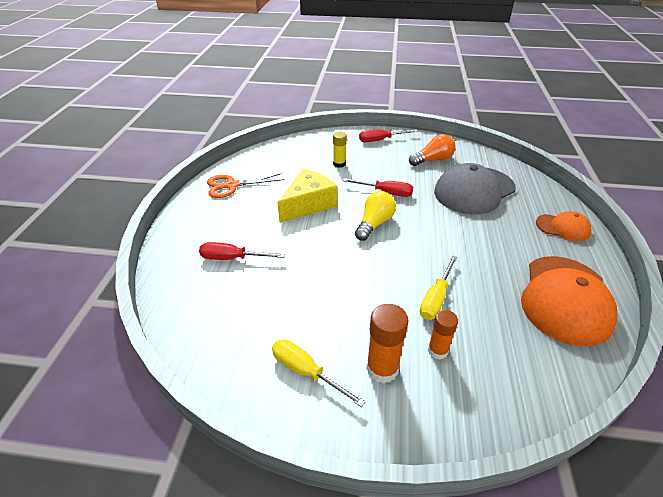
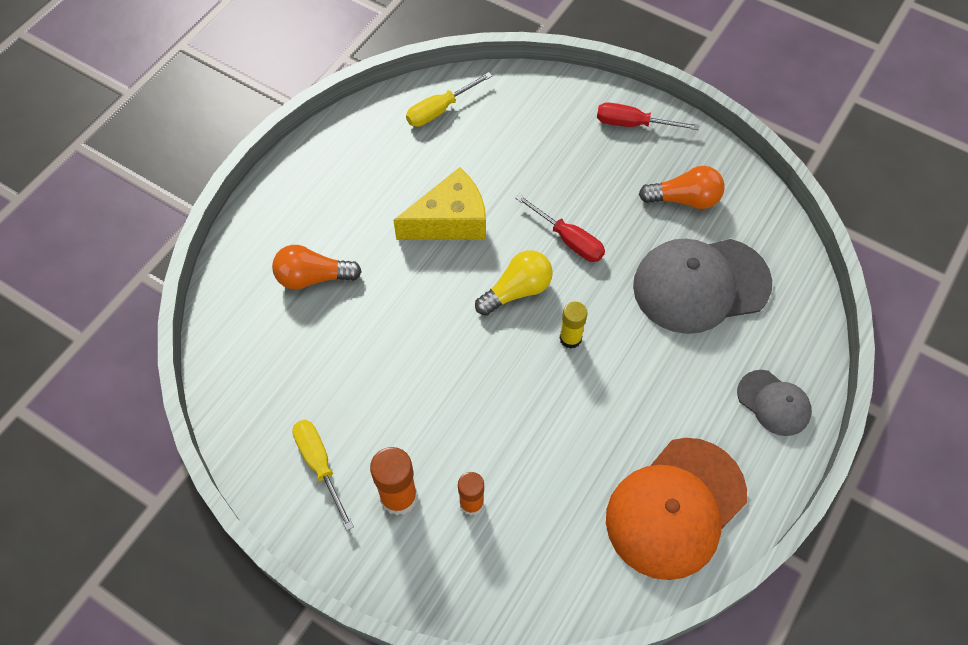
camera: 25 degrees right, 20 degrees up
(231, 186) = (367, 145): orange scissors -> none
(232, 258) = (313, 277): red screwdriver -> orange light bulb
(339, 164) = (537, 155): yellow glue stick -> yellow glue stick (570, 338)
(436, 298) = (517, 437): yellow screwdriver -> yellow screwdriver (440, 110)
(563, 227) = (774, 403): orange cap -> grey cap

